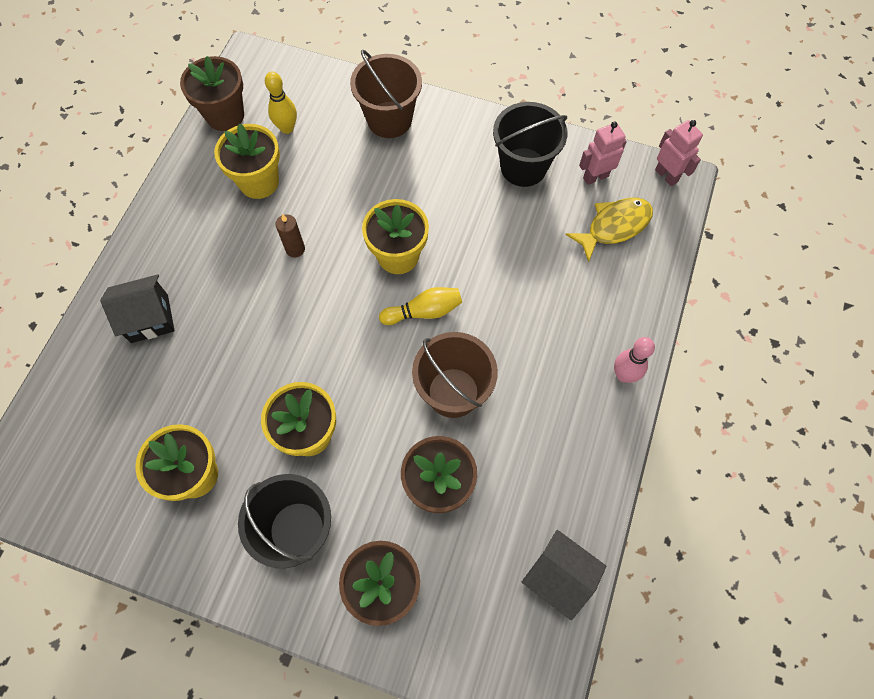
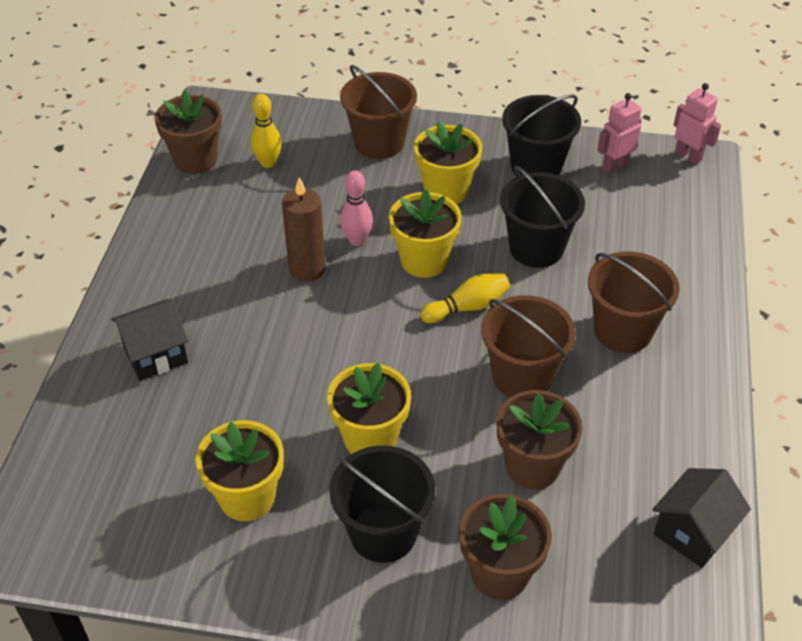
camera: 10 degrees left, 20 degrees down
(259, 182) = (249, 214): yellow flower pot -> yellow flower pot (446, 191)
(295, 249) = (307, 269): brown candle -> brown candle, size x1.65
(500, 257) = (536, 248): none -> black bucket
(554, 359) = (623, 331): none -> brown bucket
(557, 576) = (693, 532): black house -> black house turned 75 degrees counterclockwise
(614, 227) = (648, 206): yellow fish -> none
(624, 375) = (702, 335): pink bowling pin -> pink bowling pin (357, 240)

